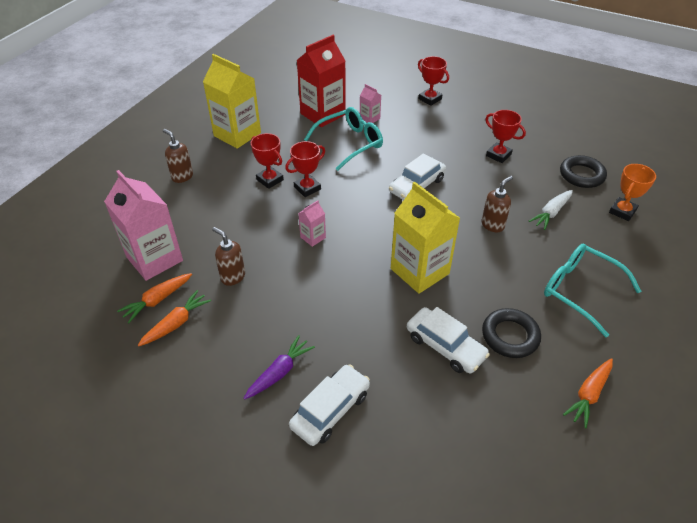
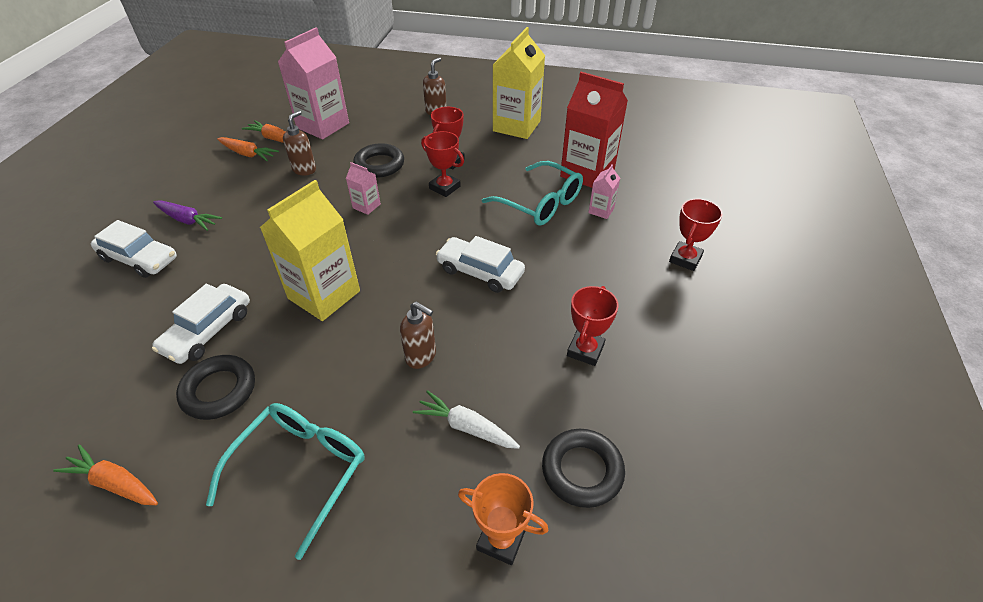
camera: 75 degrees right, 0 degrees up
(252, 223) = (379, 165): none -> black ring

